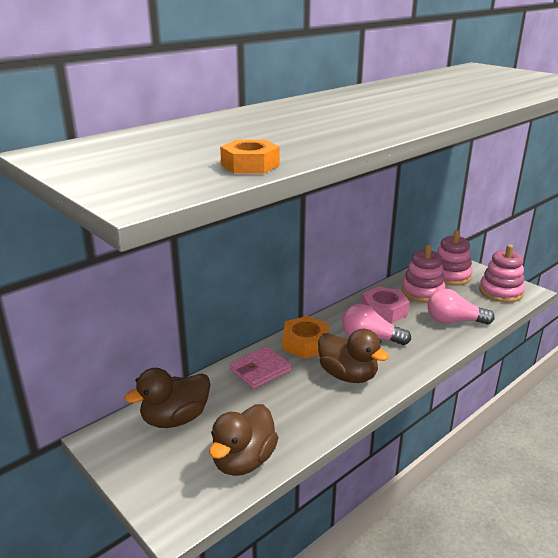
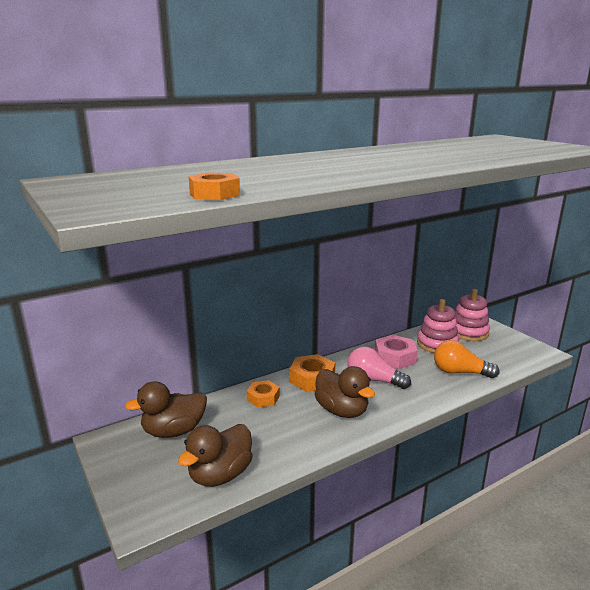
camera: 10 degrees right, 5 degrees down
(260, 370) = (263, 398): pink wallet -> orange nut
(454, 321) = (460, 372): pink light bulb -> orange light bulb
(501, 292) = (515, 350): pink stacking toy -> none

